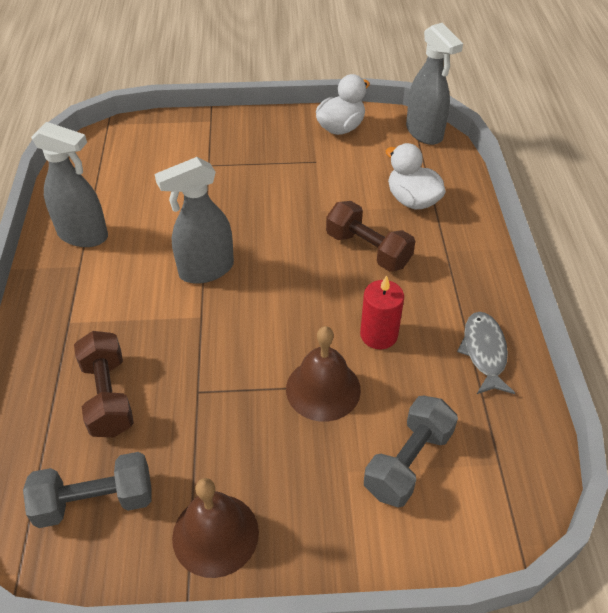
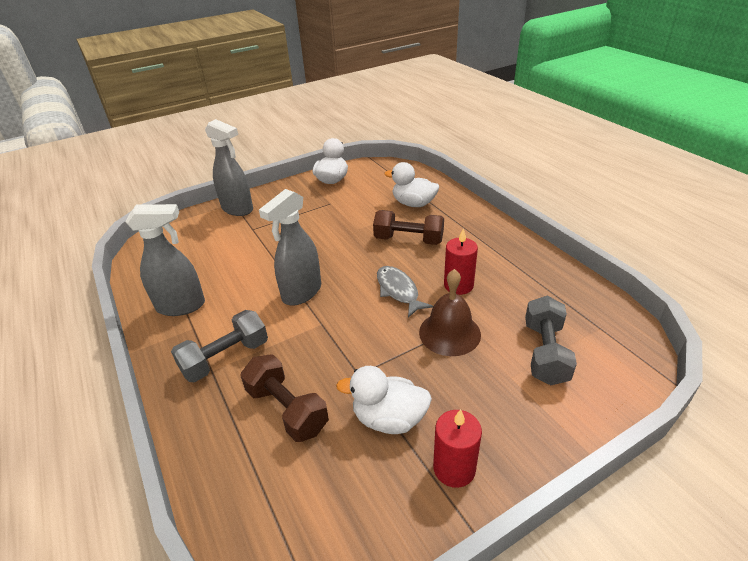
camera: 25 degrees left, 10 degrees down
(95, 501) = (335, 494): grey dumbbell -> grey dumbbell (225, 358)
(192, 453) = (389, 418): none -> white duck
(215, 534) = (454, 468): brown bell -> red candle
(424, 133) = (390, 167): grey spray bottle -> grey spray bottle (237, 209)
(484, 352) = (532, 269): grey fish -> grey fish (398, 291)

